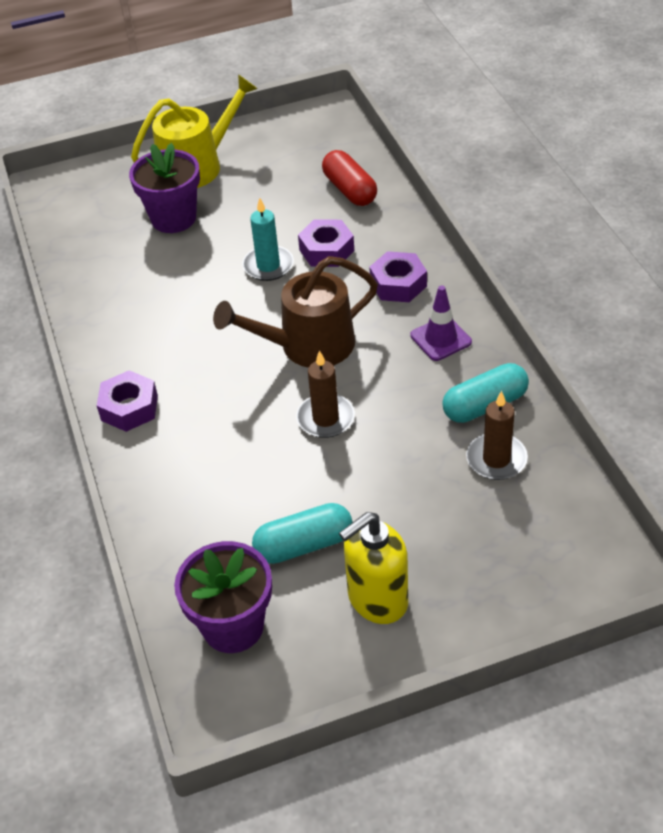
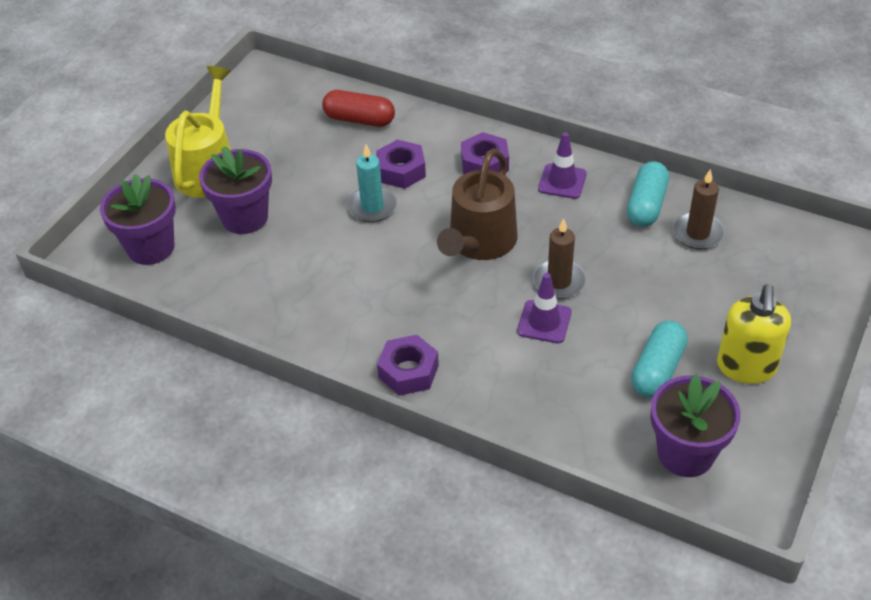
camera: 45 degrees left, 0 degrees up
(90, 202) = (151, 247): none -> purple flower pot
(271, 442) = (544, 322): none -> purple traffic cone

